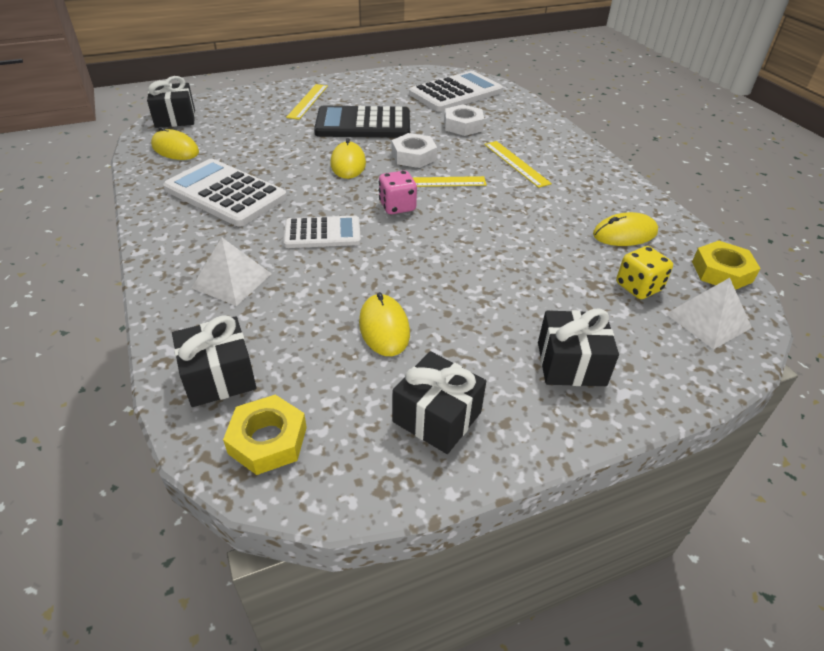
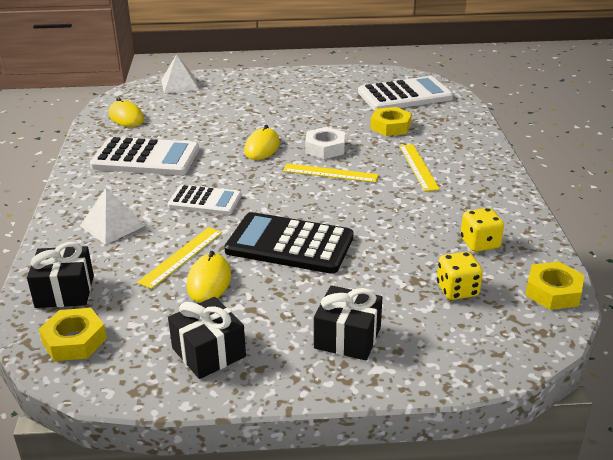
camera: 20 degrees right, 10 degrees down
(175, 118) = (140, 92): black gift -> none
(225, 193) = (145, 158): white calculator -> white calculator turned 135 degrees clockwise
(308, 101) = (260, 89): yellow ruler -> yellow ruler (181, 257)
(363, 124) = (297, 114): black calculator -> black calculator (289, 244)
(397, 206) = (282, 189): pink dice -> none
(463, 125) = (390, 126): white nut -> yellow nut
(625, 234) = (480, 243): yellow mouse -> yellow dice
(708, 320) = (504, 329): white pyramid -> white pyramid (179, 84)

